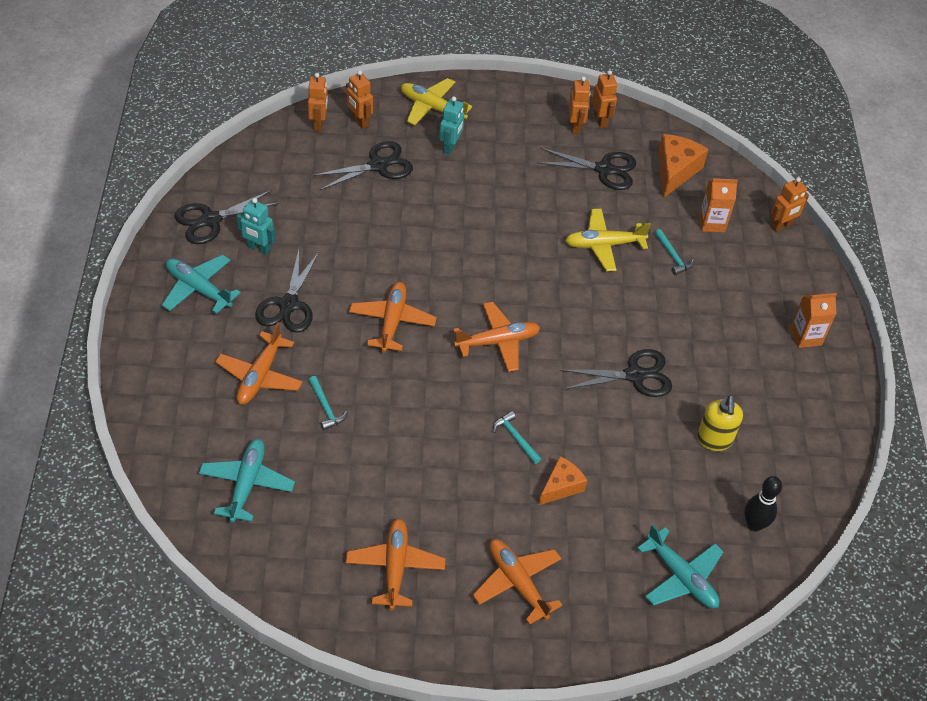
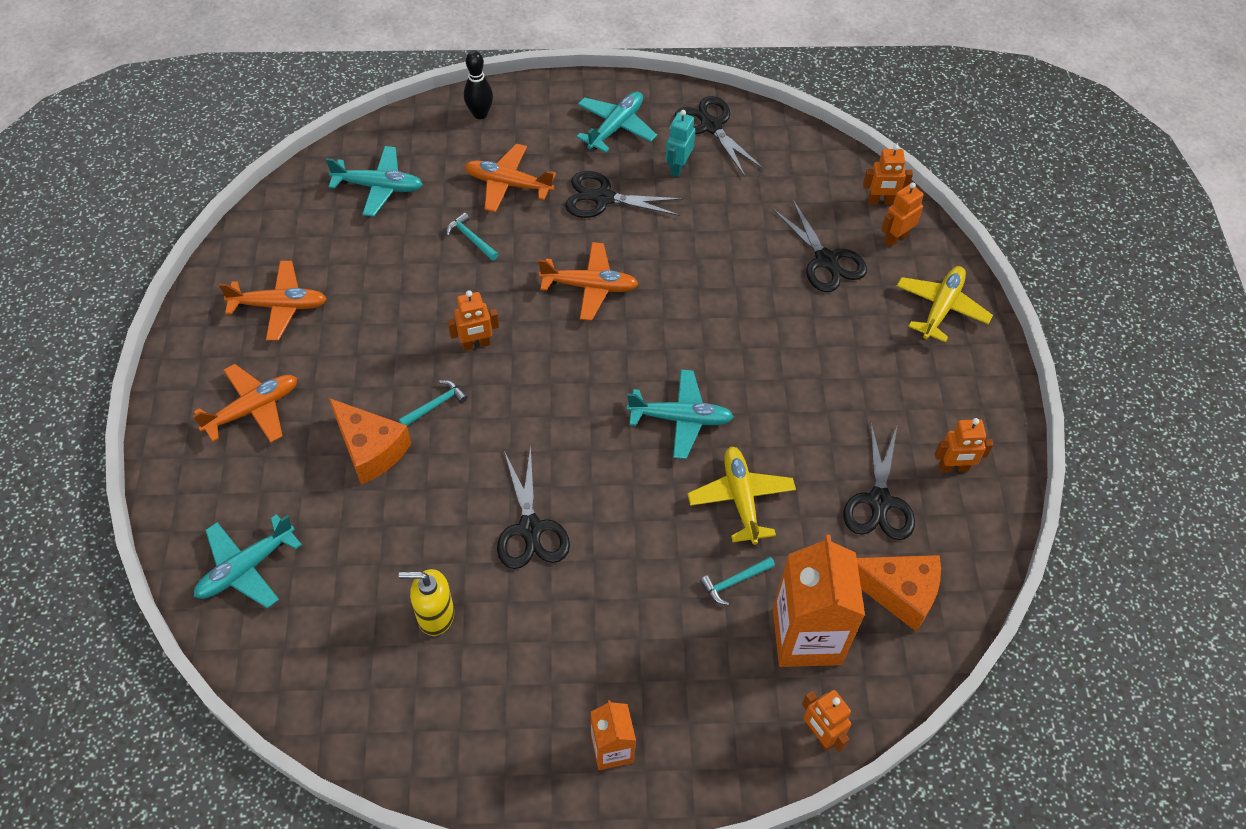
camera: 90 degrees right, 5 degrees up
(326, 407) = (471, 238): turquoise hammer -> turquoise hammer turned 75 degrees clockwise
(450, 147) = (876, 329): turquoise robot -> none
(497, 342) = (570, 385): orange plane -> none
(532, 273) = (680, 419): none -> turquoise plane
(561, 486) = (370, 449): orange cheese -> orange cheese, size x1.52
(600, 120) = (975, 499): orange robot -> orange robot (476, 344)
(712, 223) = (806, 636): orange carton -> orange carton, size x1.83
(754, 524) = (311, 654): black bowling pin -> black bowling pin (480, 114)

